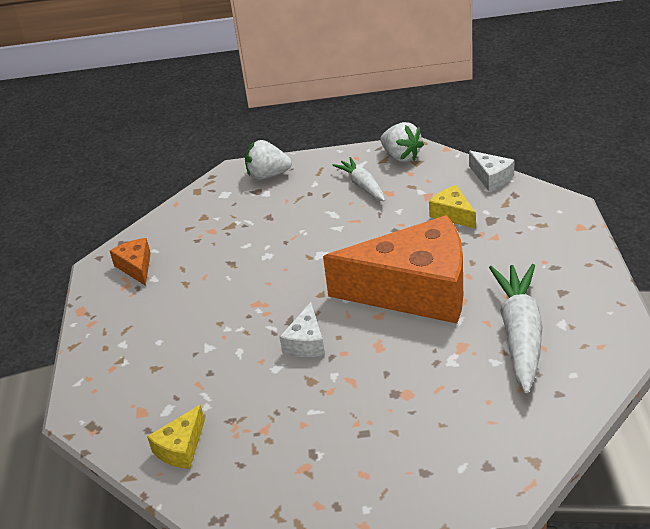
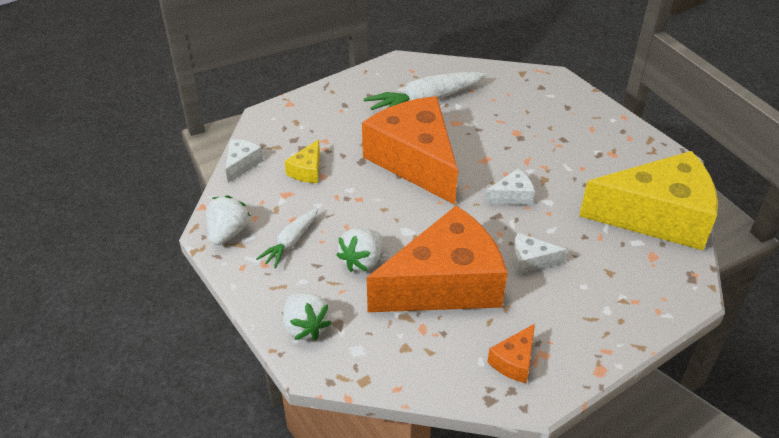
camera: 125 degrees left, 5 degrees up
(181, 448) = (657, 216): yellow cheese -> yellow cheese, size x2.48
(216, 318) = (530, 261): none -> white cheese
(241, 256) = (445, 284): none -> orange cheese
(307, 218) = (362, 261): none -> white strawberry

